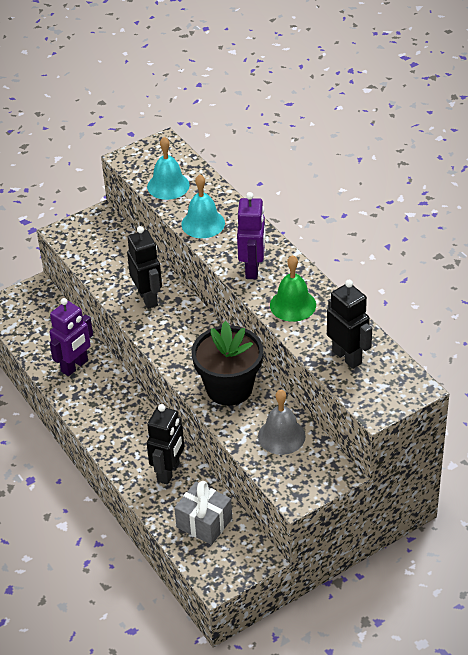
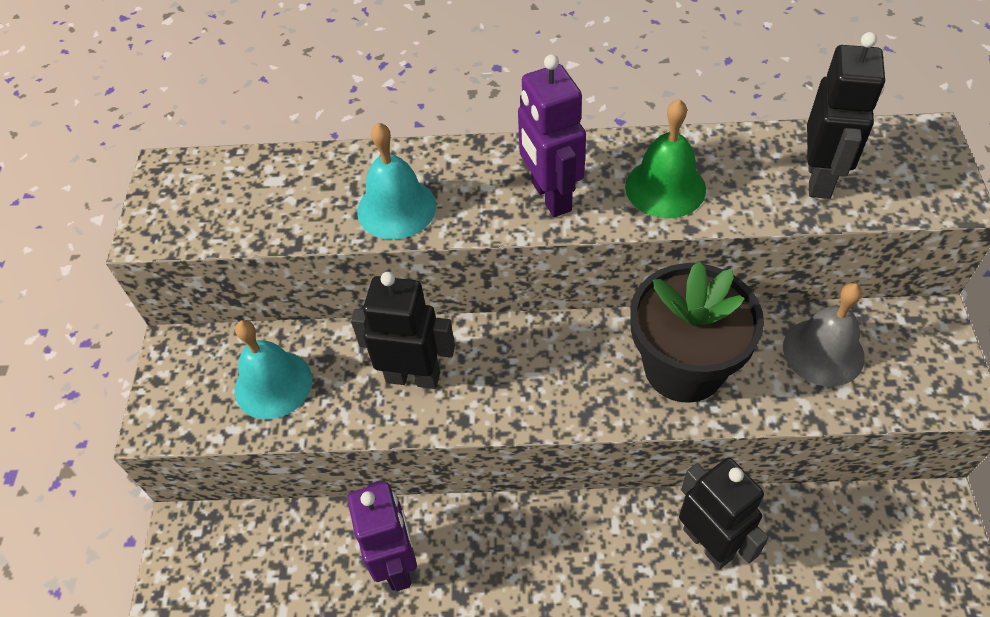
camera: 55 degrees left, 10 degrees up
(168, 185) = (269, 210): turquoise bell -> turquoise bell (273, 384)
(204, 523) = (837, 547): grey gift -> none
(253, 269) = (550, 197): purple robot -> purple robot turned 150 degrees counterclockwise
(347, 357) = (820, 178): black robot -> black robot turned 105 degrees clockwise

